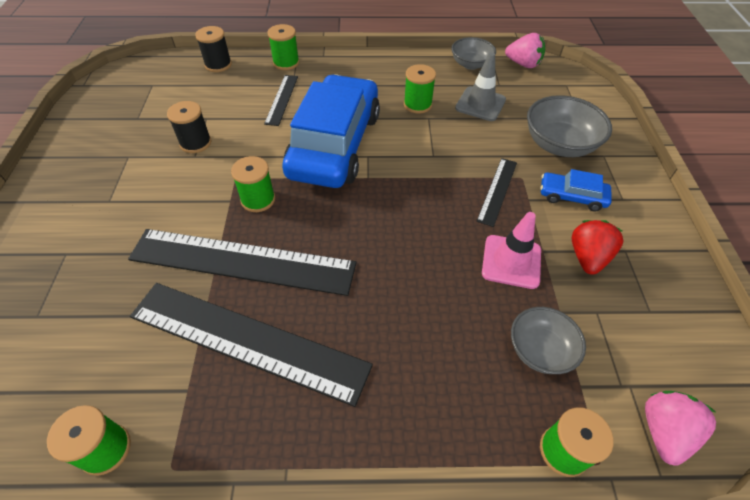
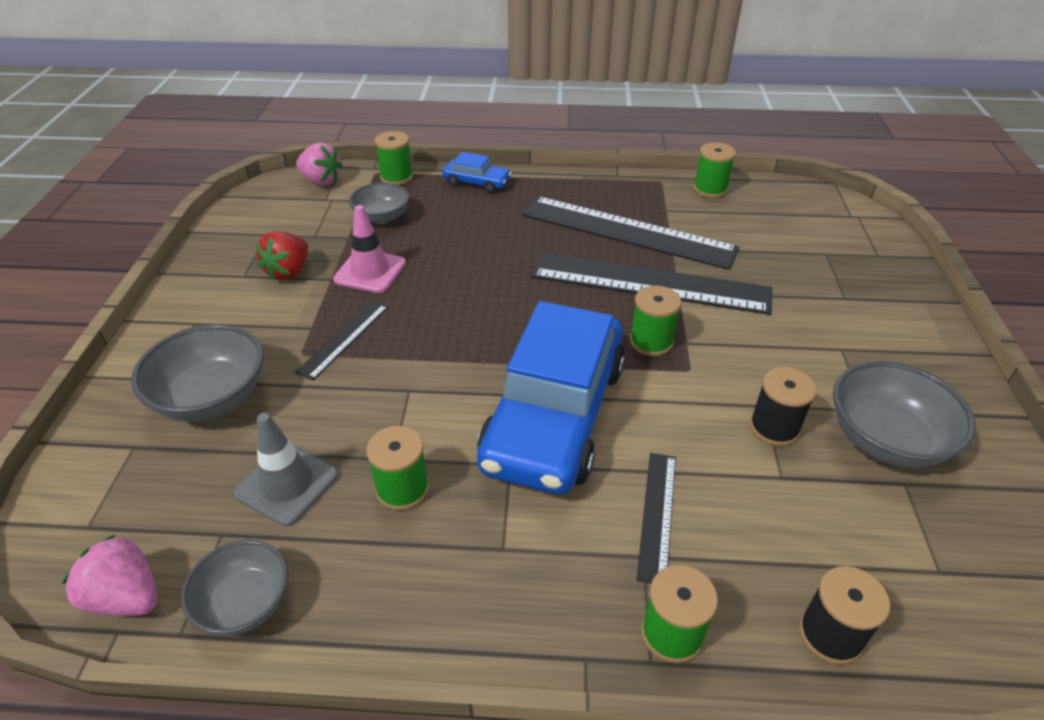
camera: 175 degrees left, 10 degrees down
(129, 139) = (885, 439): none -> grey bowl
(572, 196) = (255, 328): blue car -> blue car (477, 182)
(663, 431) = (321, 181): pink strawberry -> pink strawberry turned 90 degrees counterclockwise

